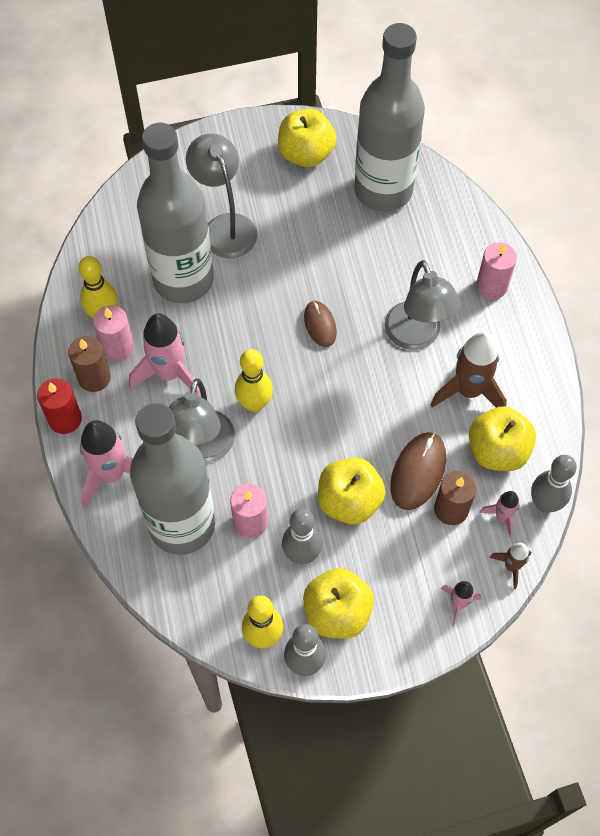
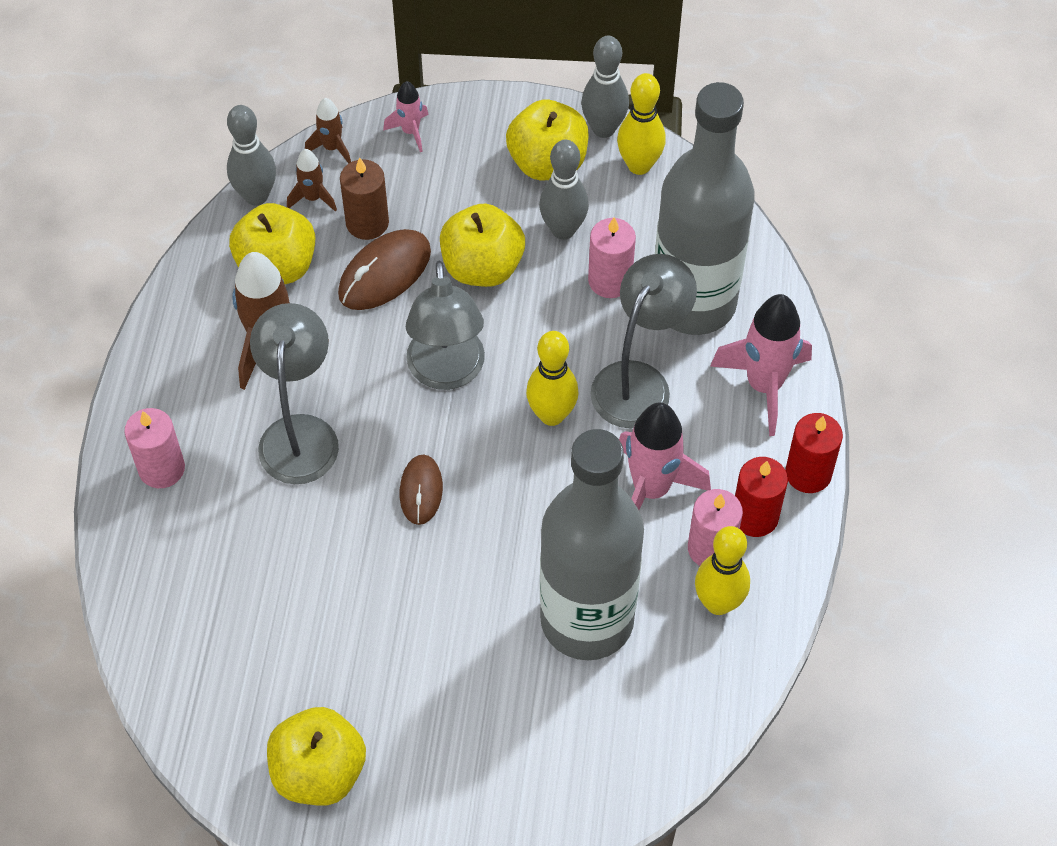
camera: 160 degrees left, 5 degrees down
(94, 377) = (755, 517): brown candle -> red candle
(225, 226) = (495, 686): grey lamp -> grey lamp (447, 372)
(383, 190) = (232, 666): grey bottle -> none
(502, 516) = (313, 198): pink rocket -> brown rocket

